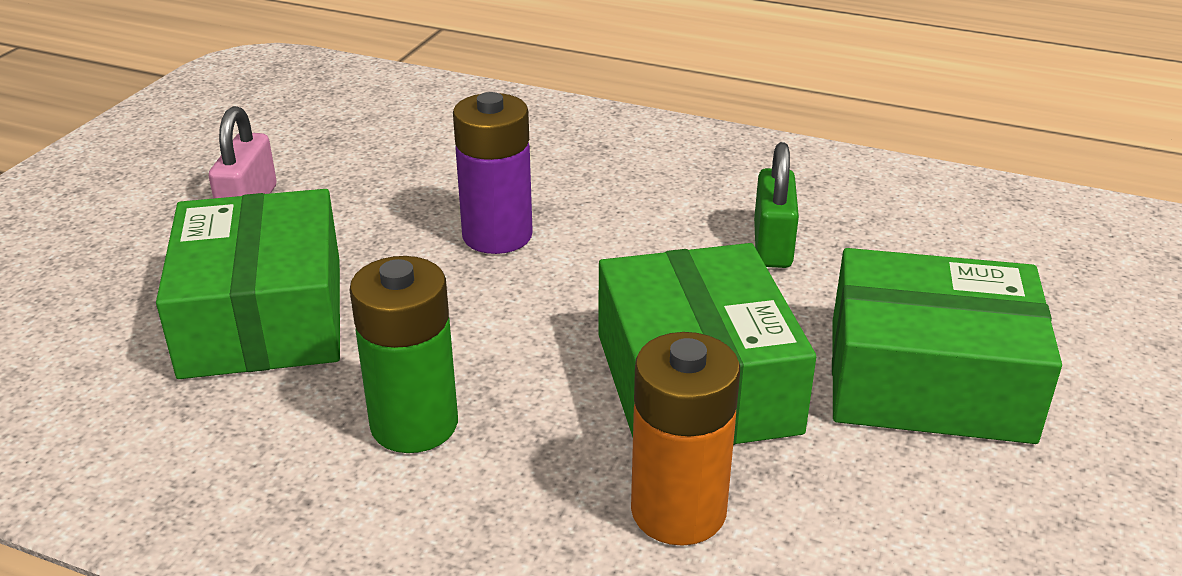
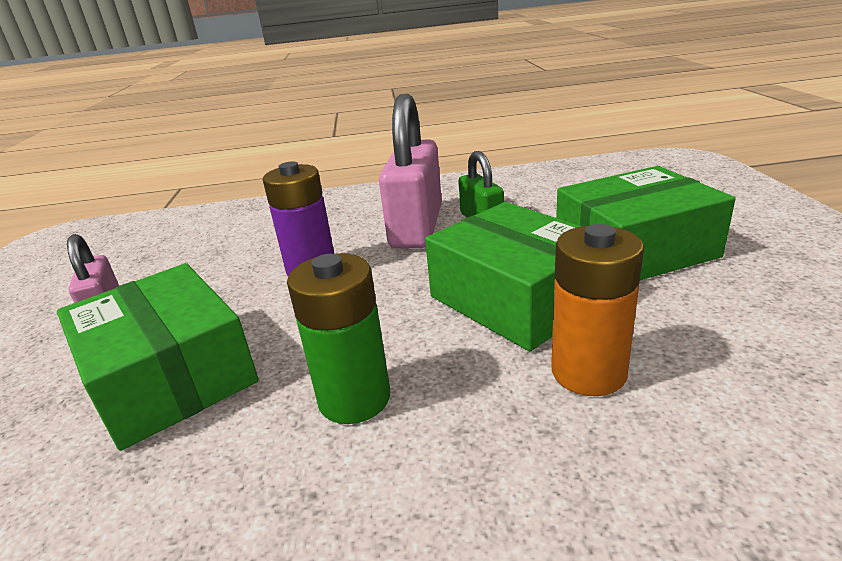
camera: 25 degrees left, 5 degrees down
(677, 221) = (416, 227): none -> pink padlock

